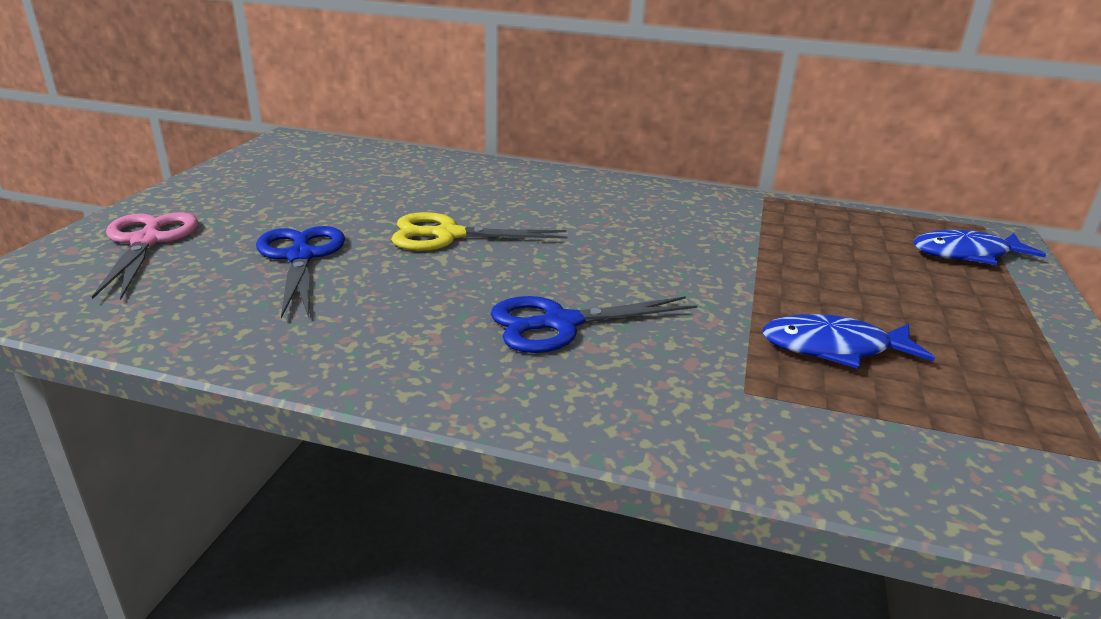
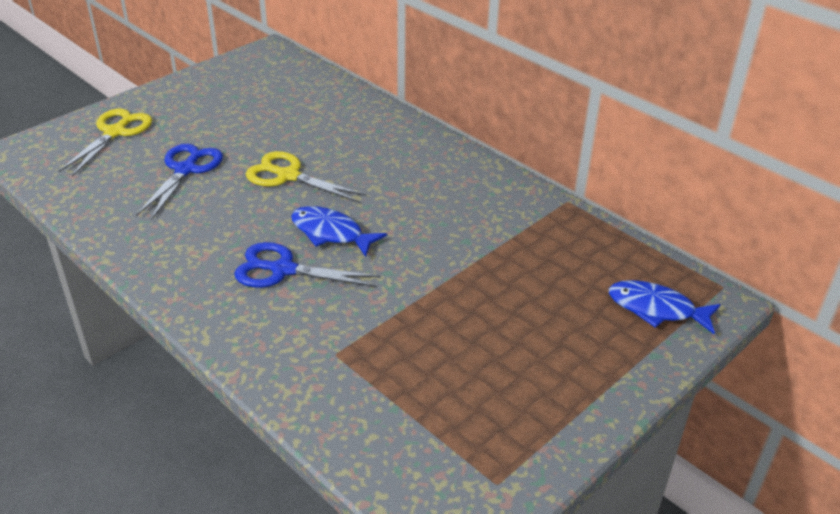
camera: 30 degrees right, 10 degrees up
(147, 241) = (115, 132): pink scissors -> yellow scissors
(834, 348) = (431, 347): blue fish -> blue fish (331, 233)

